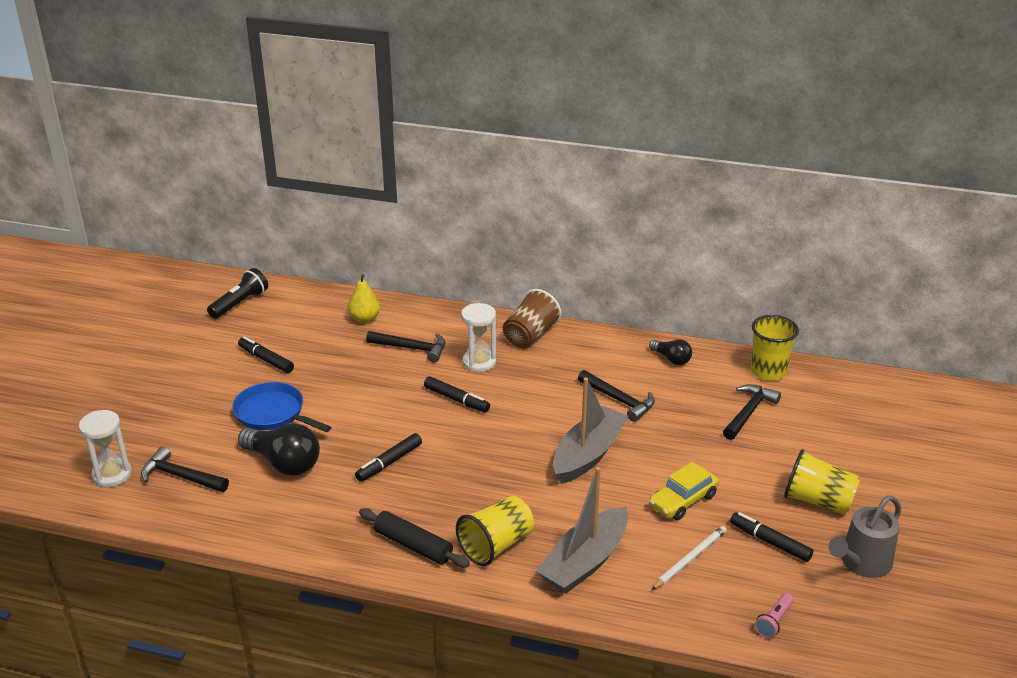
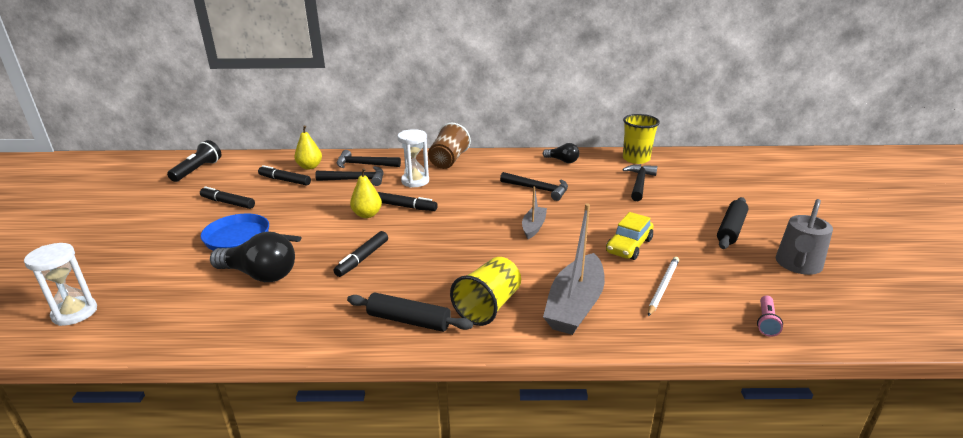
camera: 15 degrees left, 5 degrees down
(180, 476) = (152, 302): black hammer -> black hammer (364, 164)
(410, 403) = (367, 215): none -> yellow pear
(588, 454) = (533, 227): grey boat -> grey boat, size x0.54
(770, 542) = (717, 263): black marker -> black marker (285, 180)
(817, 501) = (731, 229): yellow cup -> black rolling pin

